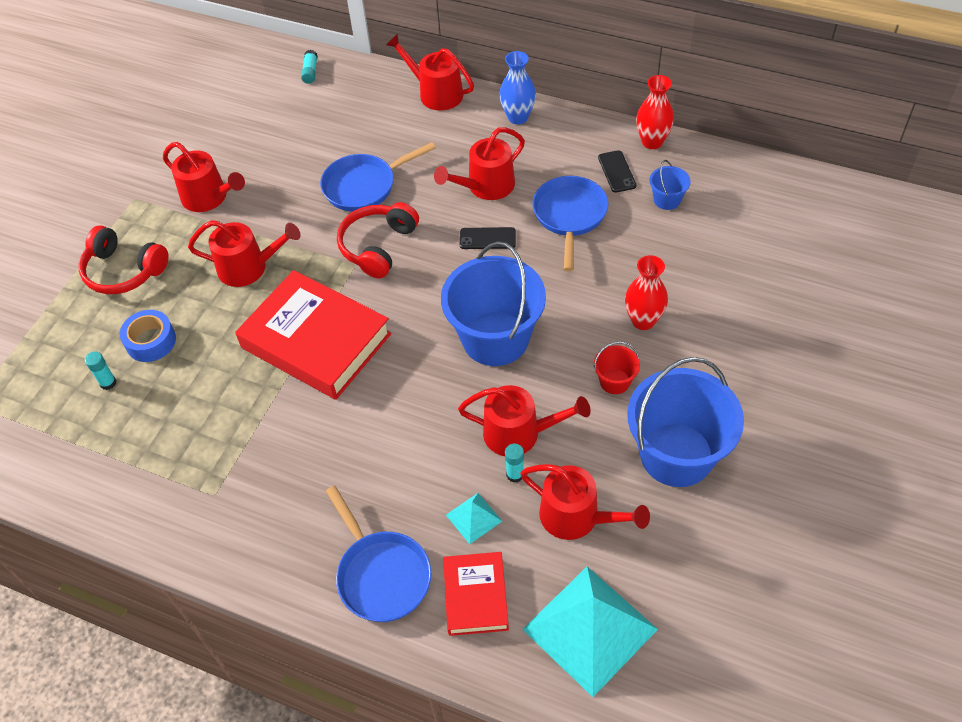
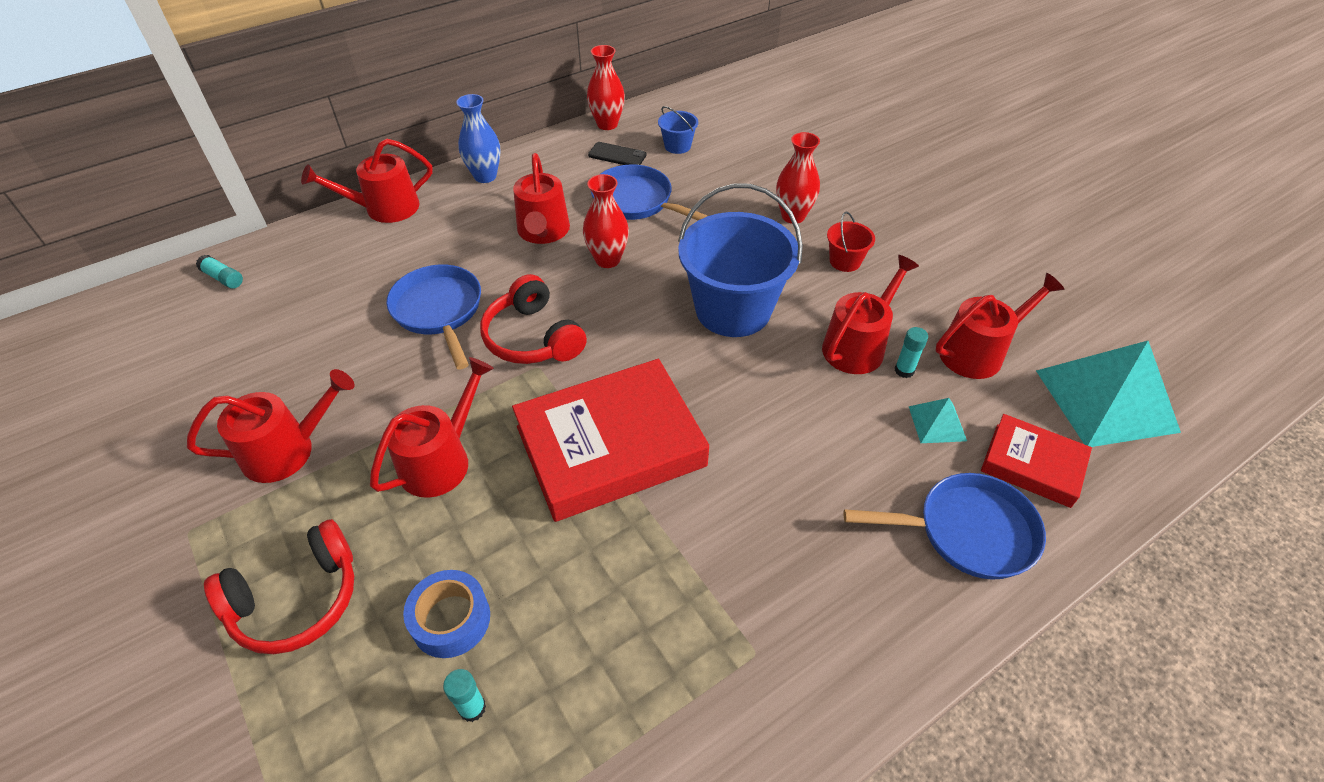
camera: 60 degrees left, 5 degrees down
(364, 186) = (439, 311): blue pan -> blue pan turned 150 degrees clockwise
(487, 238) = (607, 260): black phone -> red vase
(676, 455) = (948, 264): blue bucket -> none

